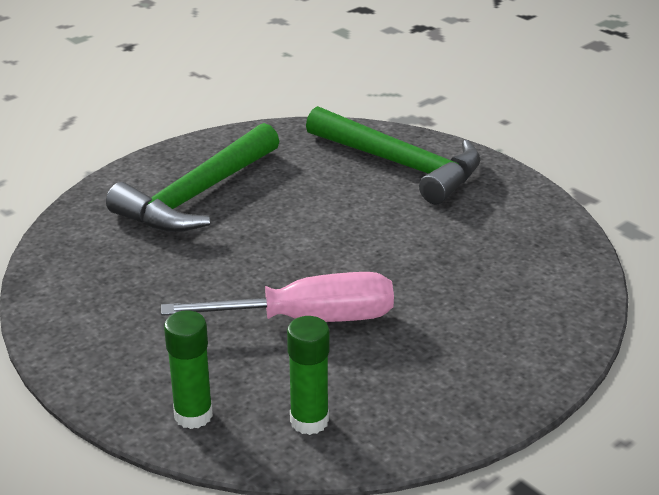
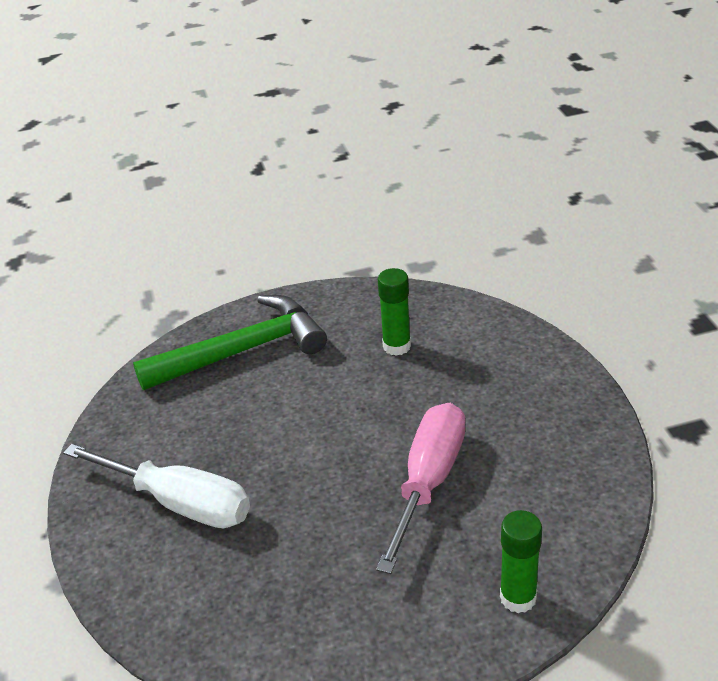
camera: 60 degrees left, 5 degrees up
(197, 195) = (179, 503): green hammer -> white screwdriver
(309, 421) = (560, 522): green glue stick -> green glue stick (396, 346)

